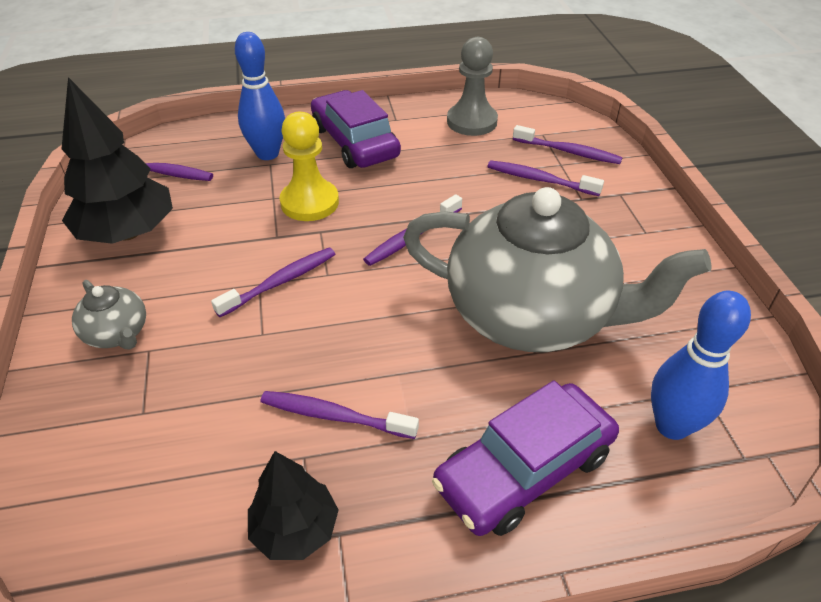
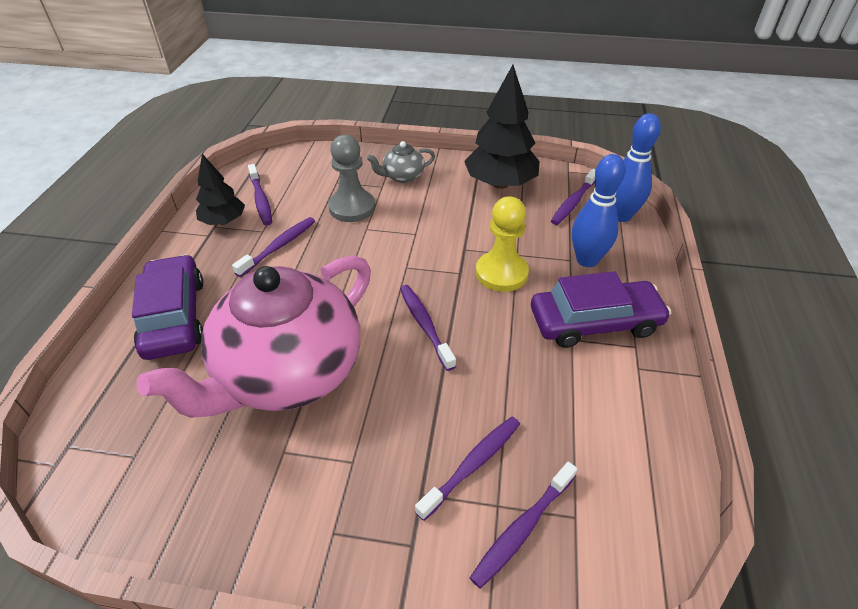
camera: 110 degrees right, 0 degrees up
(279, 282) = (410, 242): purple toothbrush -> purple toothbrush (261, 199)
(472, 122) = (620, 442): grey pawn -> grey pawn (352, 208)
(532, 315) = (287, 373): grey teapot -> pink teapot
(672, 426) = (128, 413): blue bowling pin -> blue bowling pin (621, 216)

